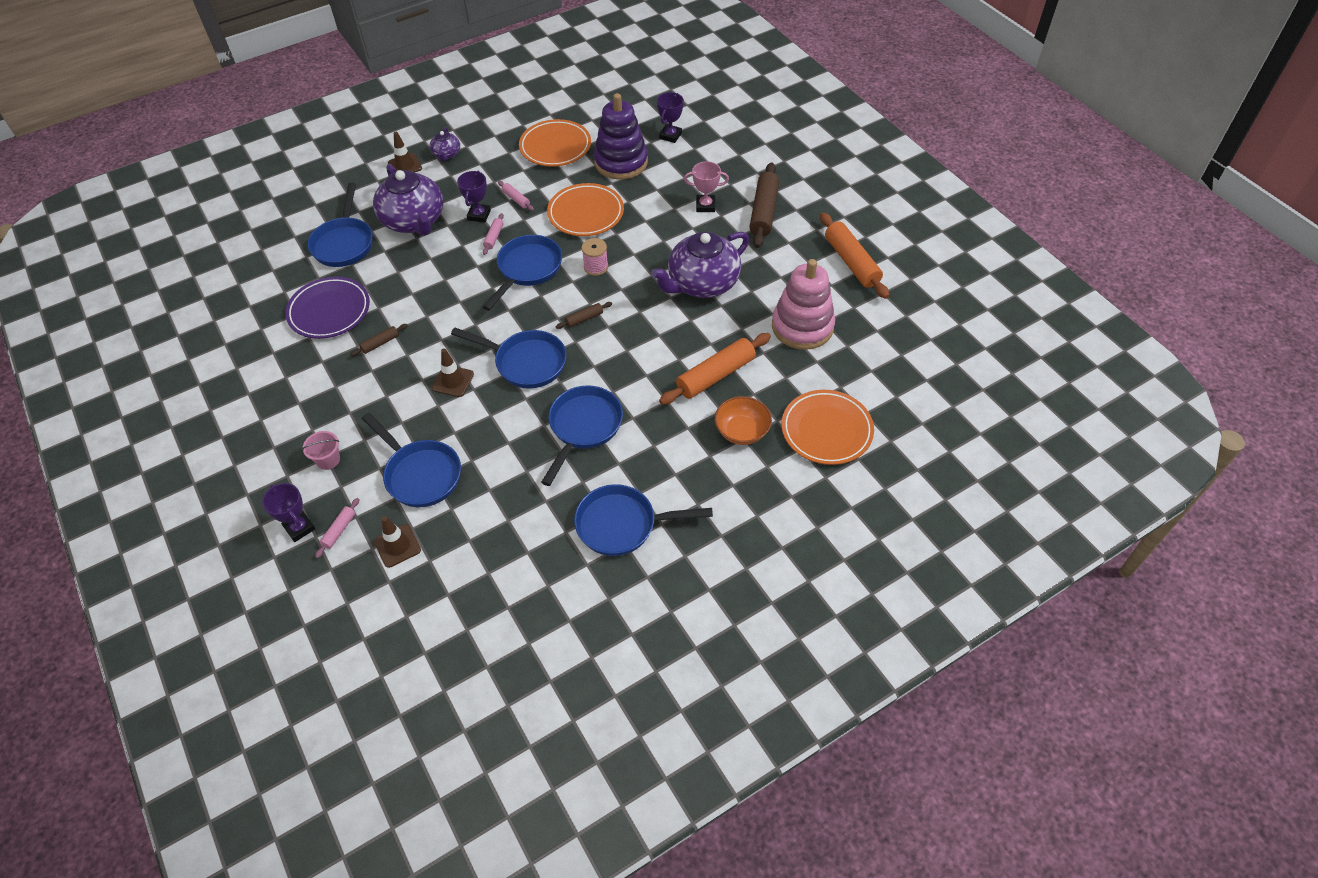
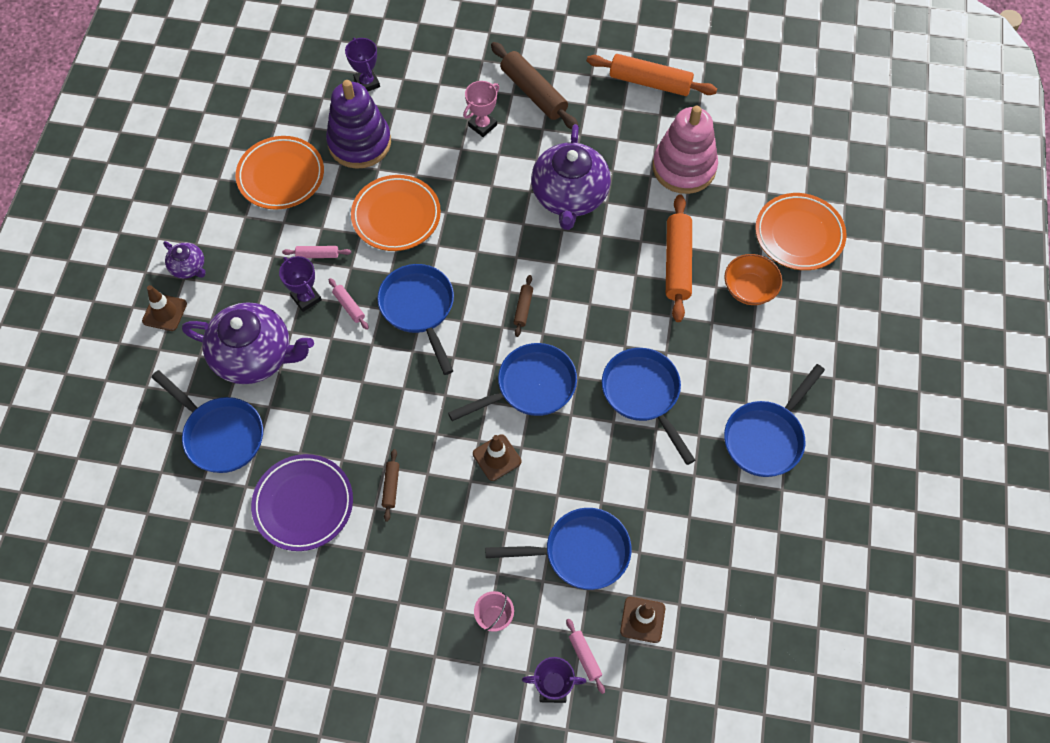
camera: 50 degrees left, 10 degrees up
(596, 267) = (471, 256): pink spool -> none

